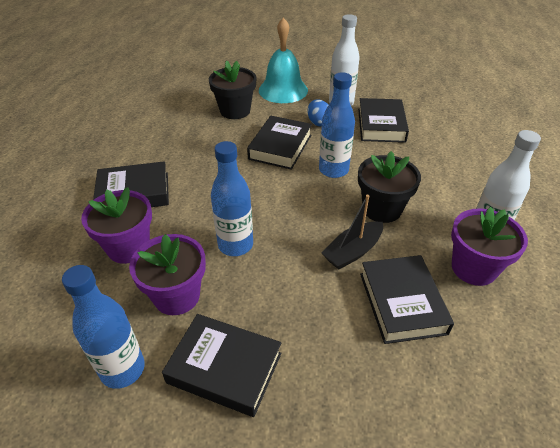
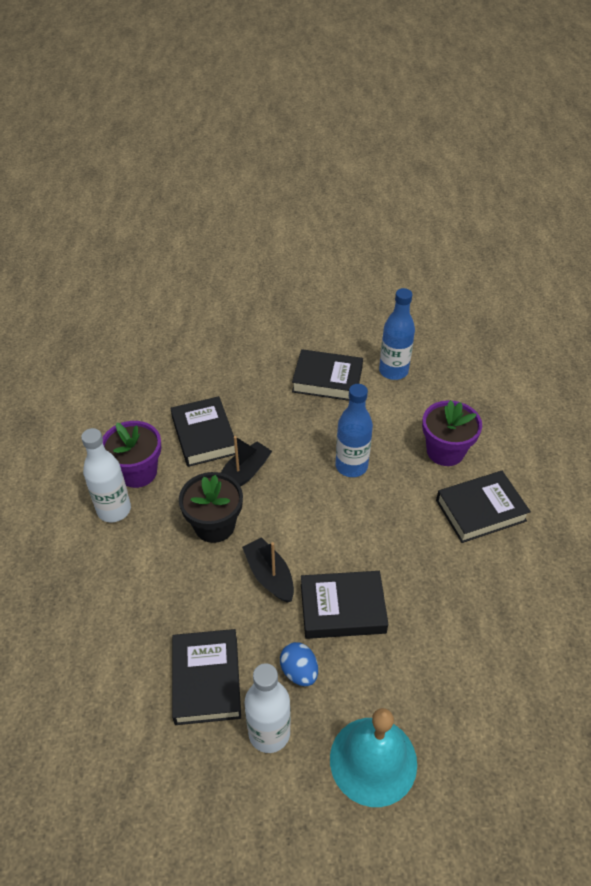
camera: 170 degrees right, 5 degrees up
(177, 296) = (382, 418): purple flower pot -> none
(235, 111) = (432, 683): black flower pot -> none
(280, 147) = (342, 608): black book -> black book turned 75 degrees clockwise
(333, 170) = (269, 575): blue bottle -> black boat

